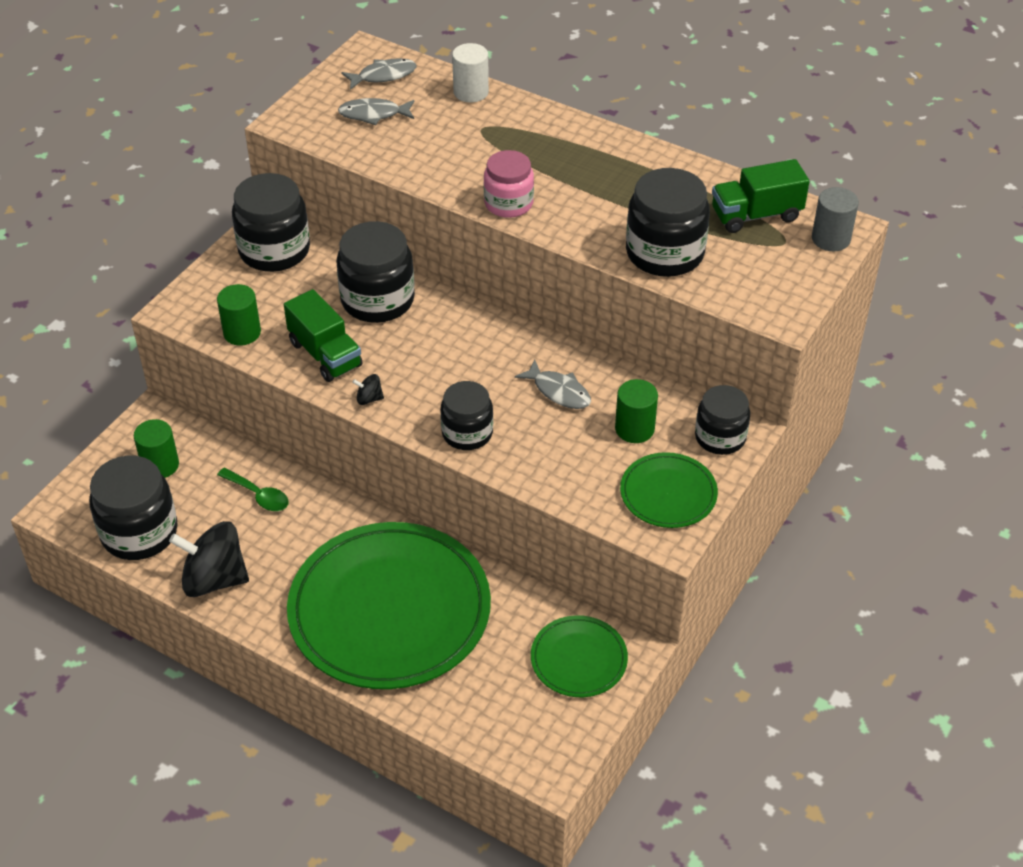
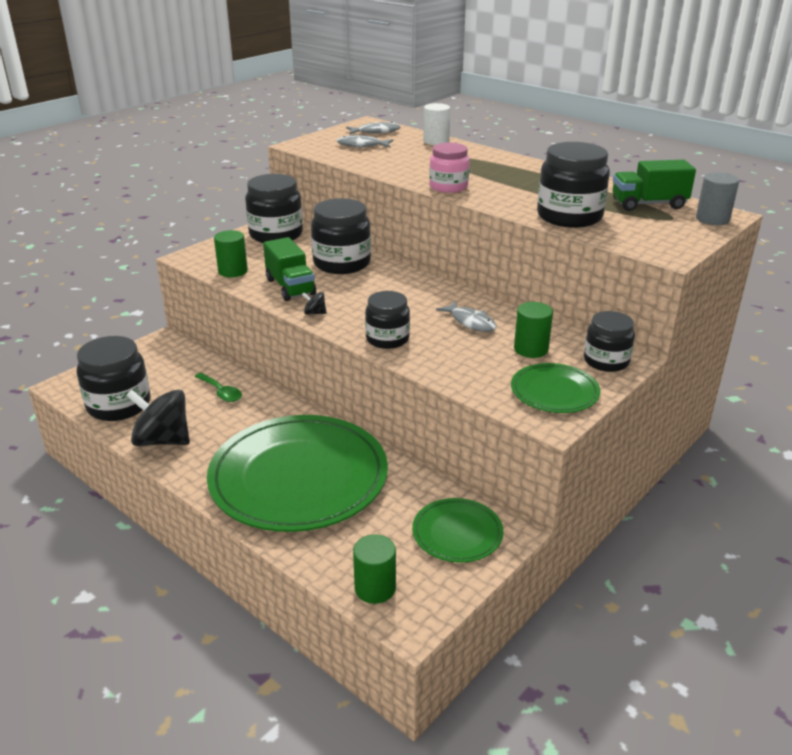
camera: 10 degrees right, 15 degrees down
(160, 465) = (155, 367): green cylinder -> green cylinder (375, 588)

